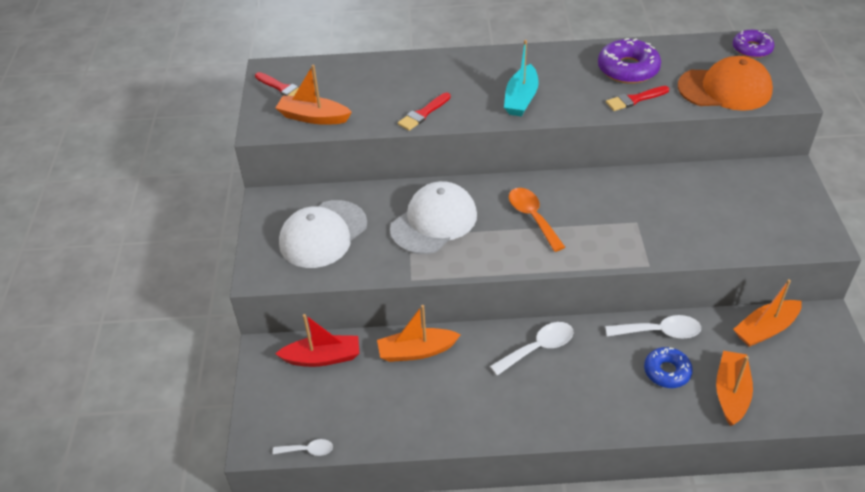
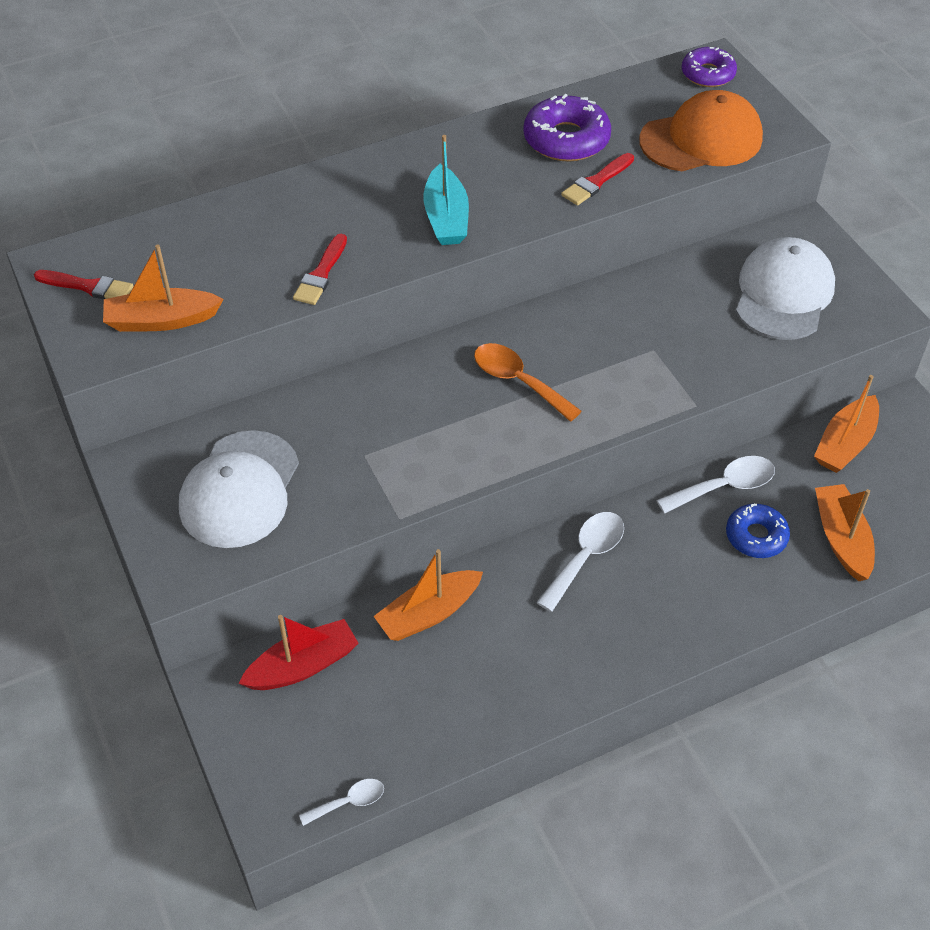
camera: 25 degrees left, 5 degrees up
(434, 222) = (388, 425): white cap -> white cap (783, 294)

